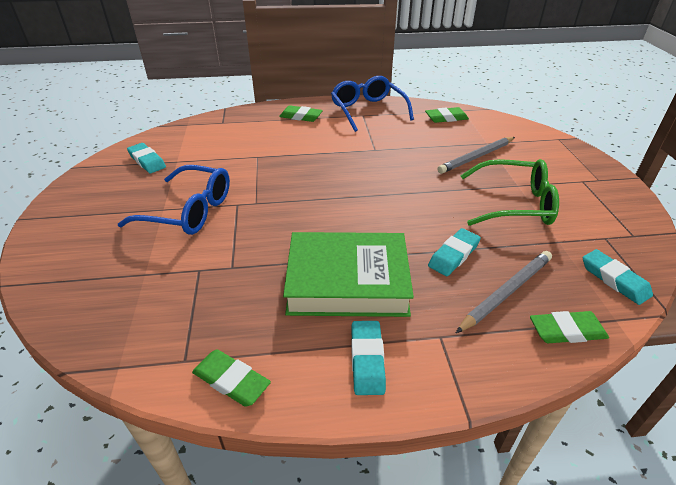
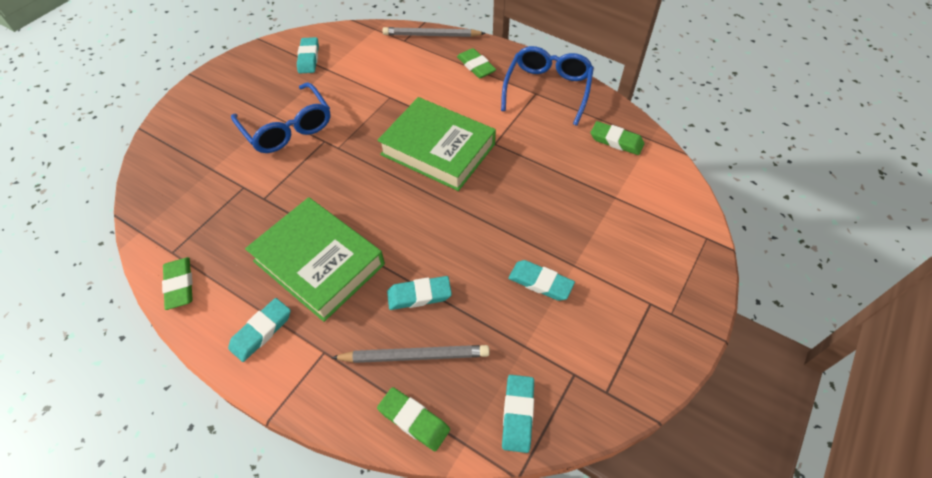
camera: 40 degrees right, 15 degrees up
(340, 169) = (438, 149): none -> green book
(476, 157) = (579, 208): grey pencil -> grey pencil (431, 35)
(514, 204) = (540, 282): green glasses -> turquoise eraser

